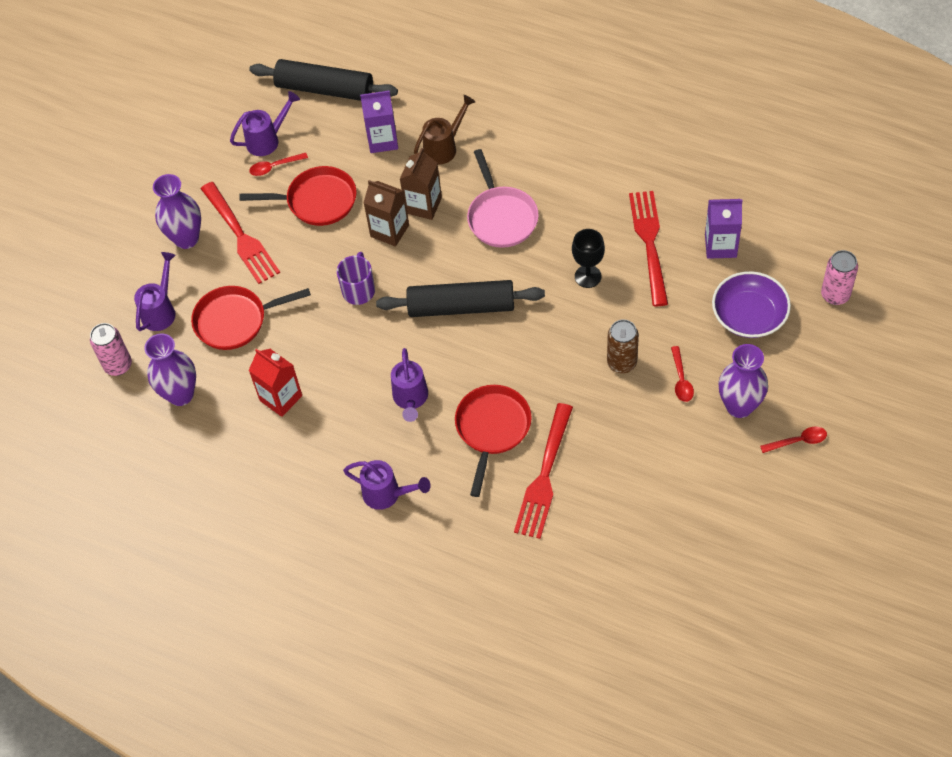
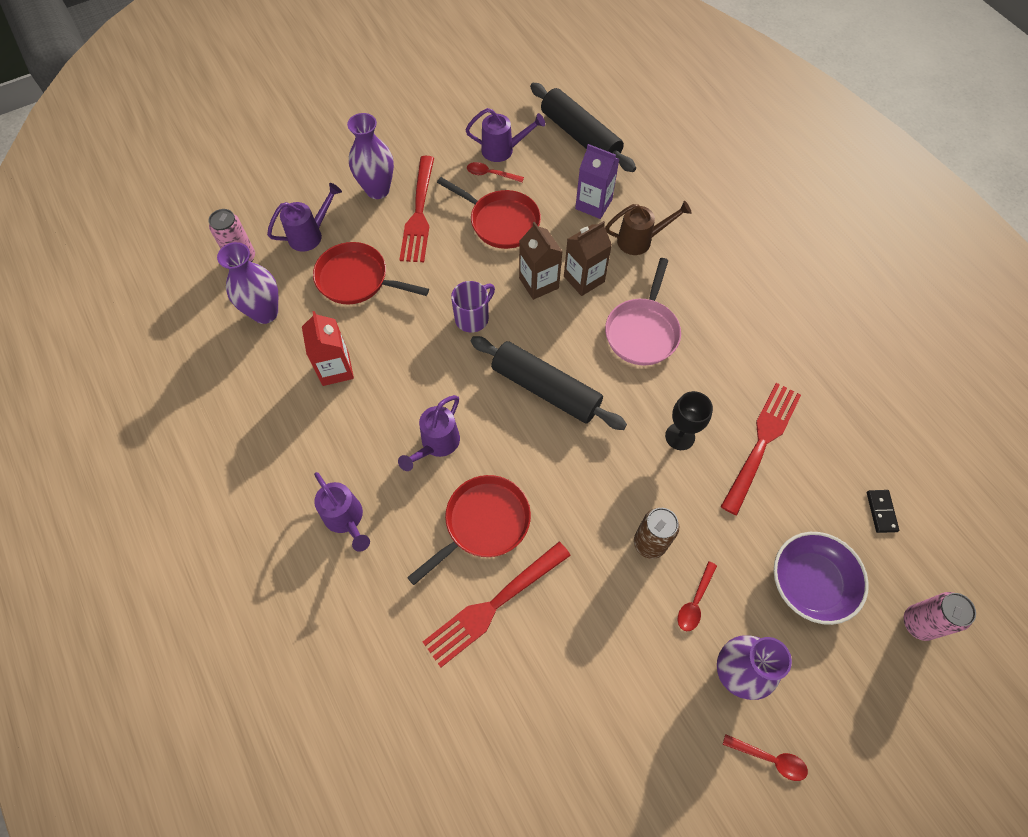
camera: 30 degrees right, 5 degrees up
(720, 246) = (830, 491): purple carton -> none
(763, 238) = (881, 512): none -> black domino

